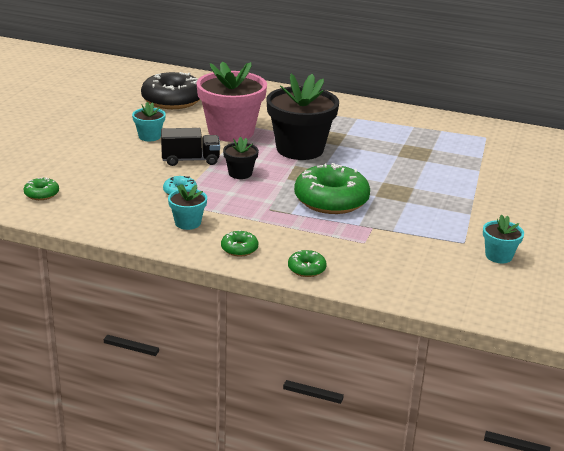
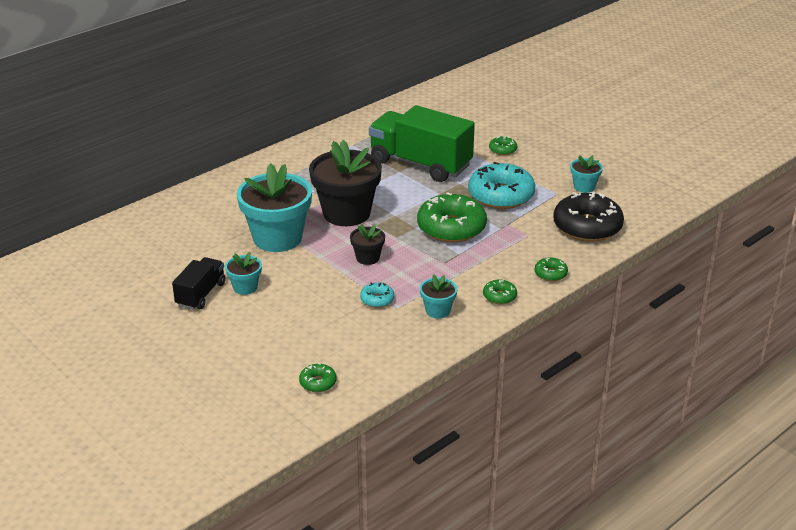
camera: 60 degrees left, 5 degrees up
(172, 100) = (171, 251): black donut -> black donut (587, 227)
(190, 160) = (318, 277): black truck -> black truck (201, 294)
(231, 132) = (277, 238): pink flower pot -> turquoise flower pot
(419, 213) = (501, 195): none -> turquoise donut
(423, 162) = (420, 164): none -> green truck
(507, 196) = (502, 150): none -> green donut

